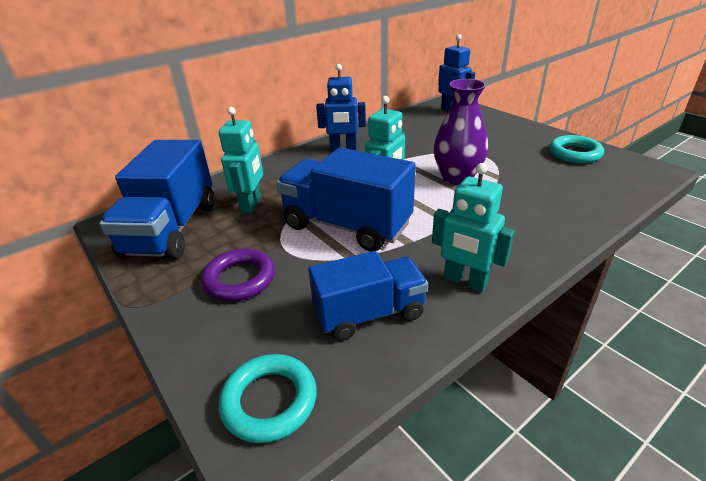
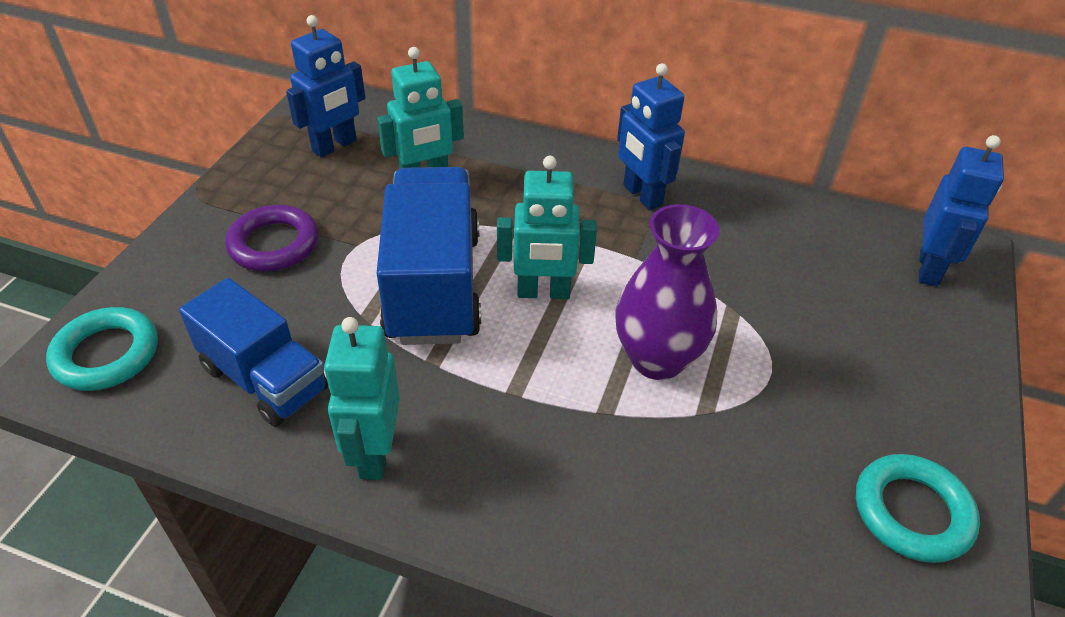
camera: 55 degrees right, 10 degrees up
(172, 229) = (335, 146): blue truck -> blue robot

